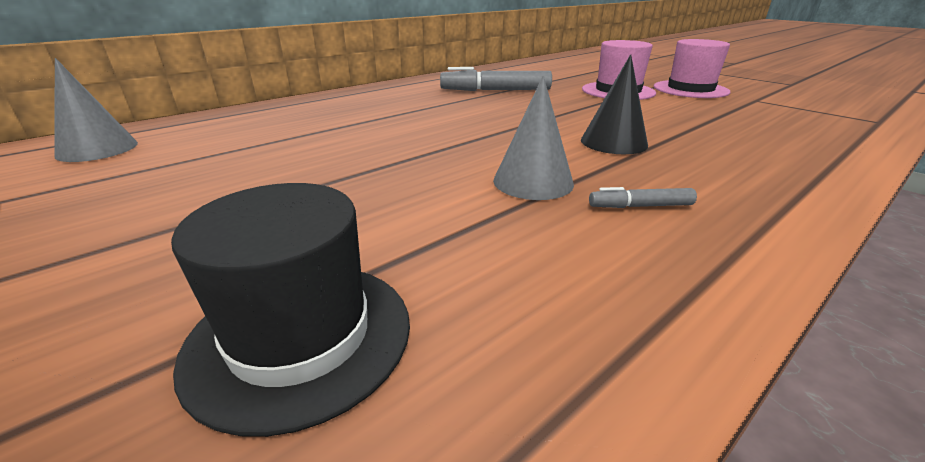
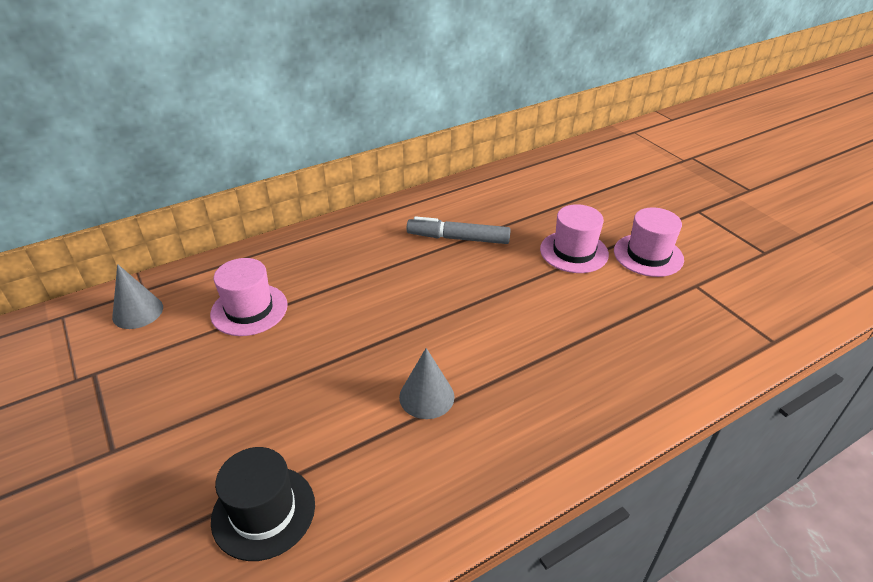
camera: 10 degrees right, 10 degrees up
(261, 138) = (249, 309): none -> pink hat
(613, 142) = (514, 349): black cone -> none
(640, 206) = (483, 435): grey marker -> none

